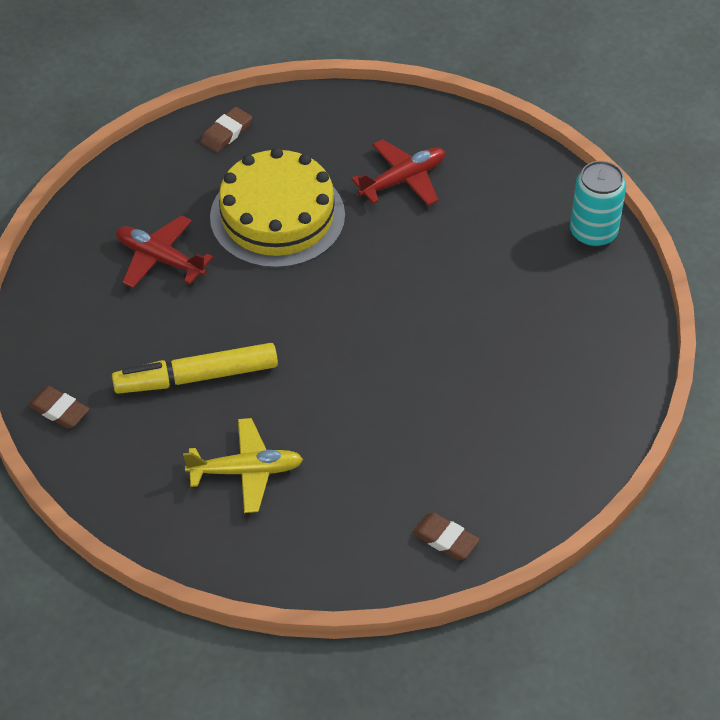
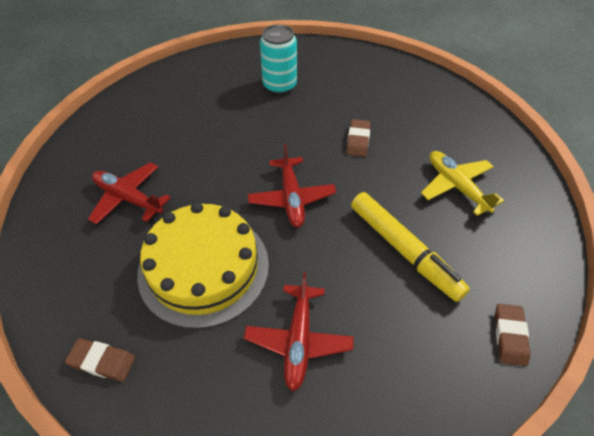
camera: 115 degrees left, 0 degrees up
(322, 311) = (291, 198): none -> red plane
(445, 539) = (422, 85): brown eraser -> brown eraser (358, 140)
(593, 232) = (147, 88): turquoise can -> turquoise can (279, 85)

